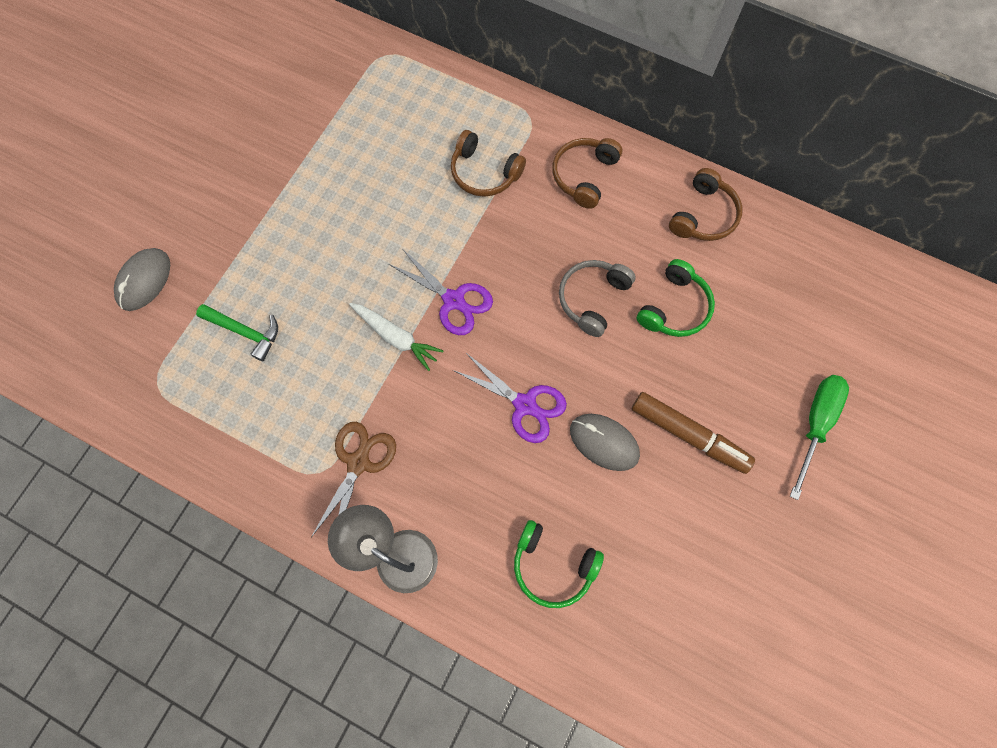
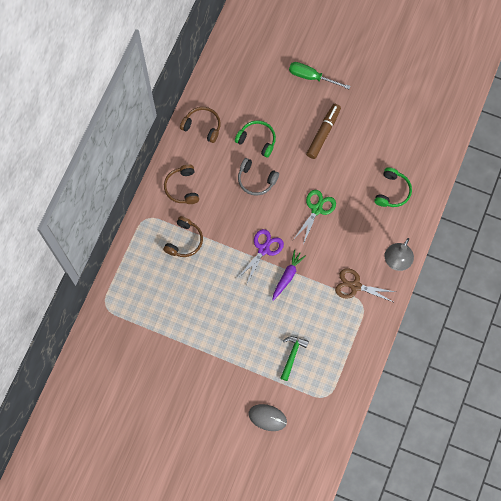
camera: 95 degrees left, 0 degrees up
(396, 337) = (287, 276): white carrot -> purple carrot
(525, 404) = (316, 209): purple scissors -> green scissors
(584, 175) = (182, 188): brown headphones -> brown headphones turned 60 degrees clockwise
(604, 442) = (331, 171): grey mouse -> none

